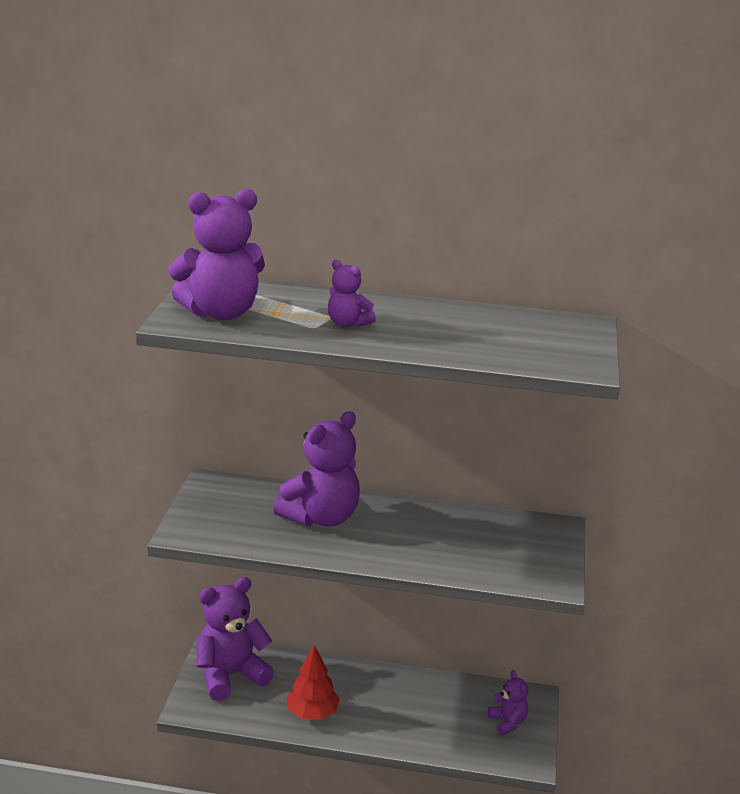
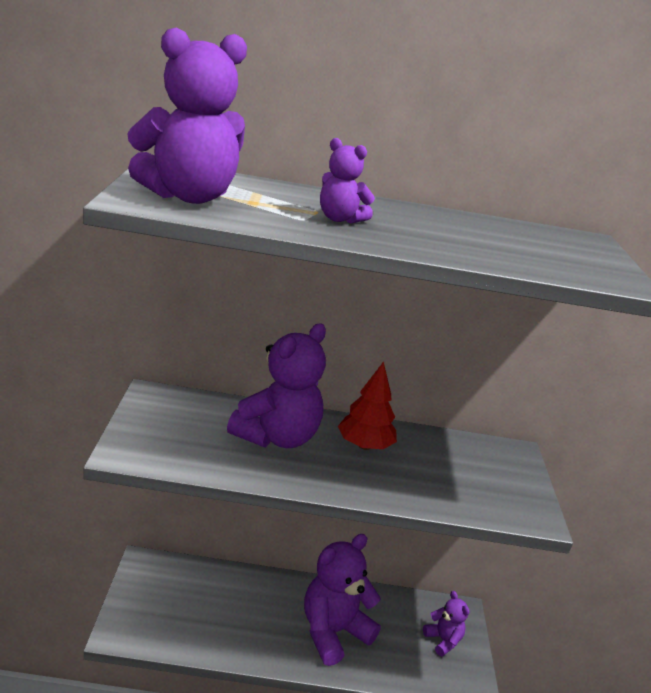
camera: 10 degrees left, 0 degrees up
(230, 675) = (163, 592): purple teddy bear -> purple teddy bear (333, 632)
(312, 713) = (250, 635): red tree -> red tree (364, 445)

